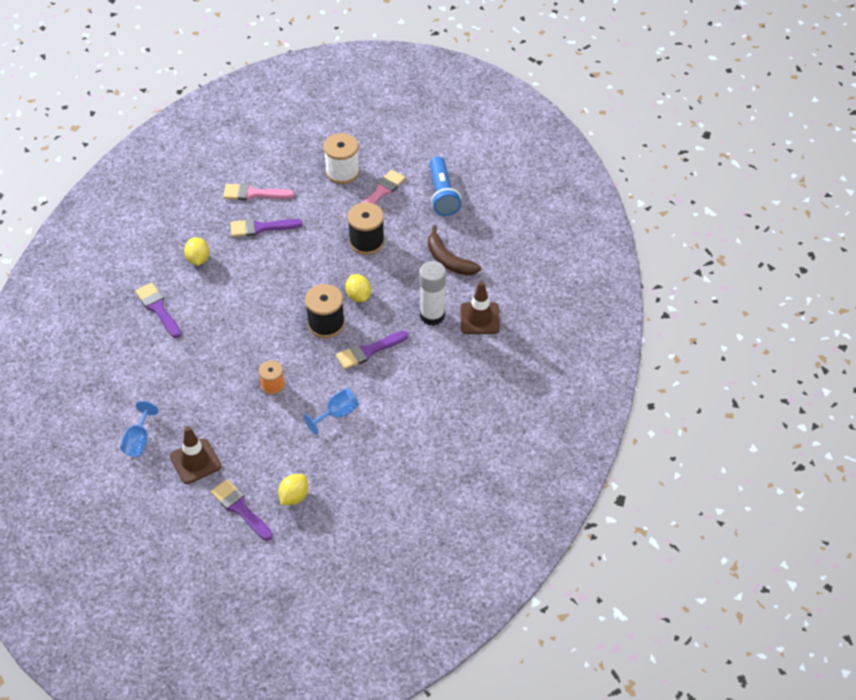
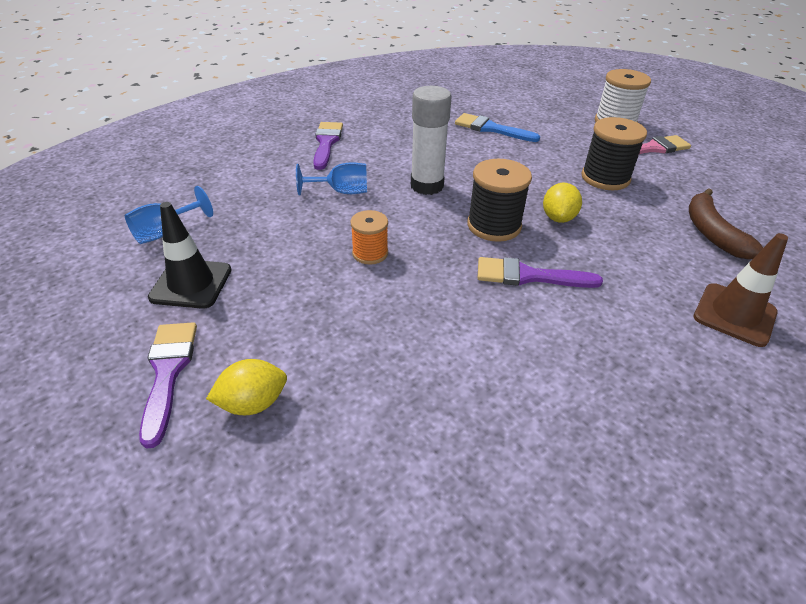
camera: 35 degrees right, 10 degrees down
(195, 461) = (191, 284): brown traffic cone -> black traffic cone
(198, 259) = (405, 127): yellow lemon -> none
(253, 194) = (506, 107): pink brush -> none
(261, 228) = (491, 129): purple brush -> blue brush
(337, 414) = (422, 326): blue goblet -> blue goblet (341, 192)
(432, 315) = (654, 279): white glue stick -> white glue stick (427, 186)
(442, 194) = (734, 175): blue flashlight -> none

